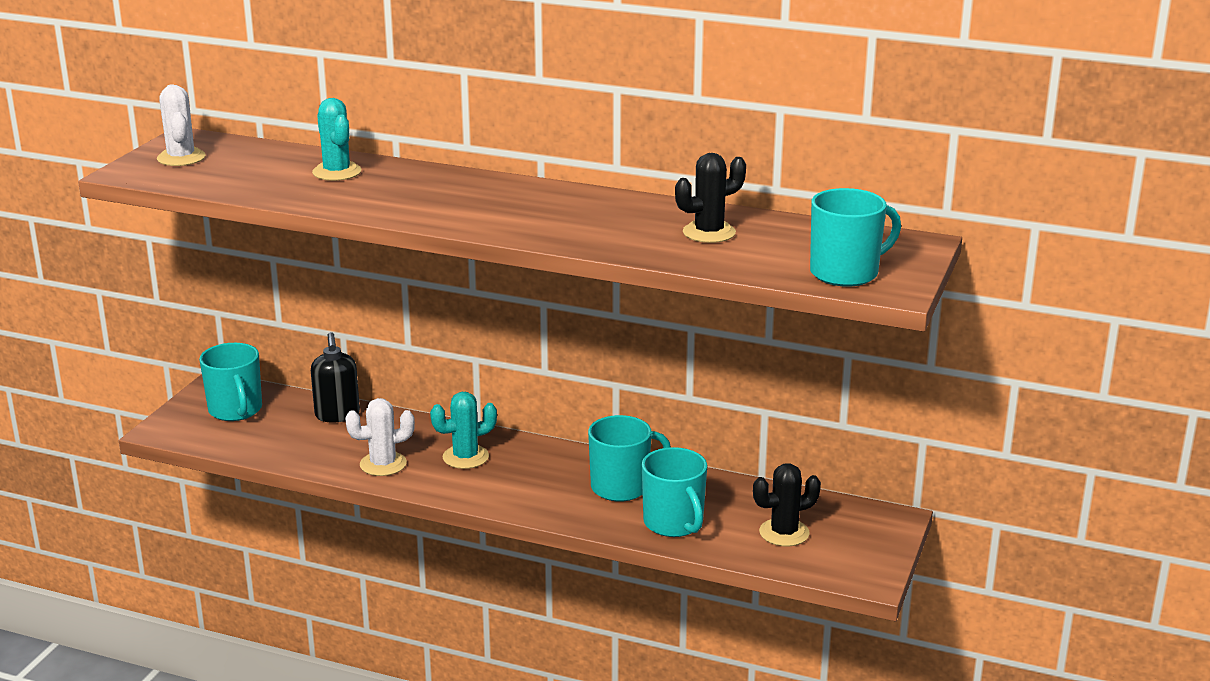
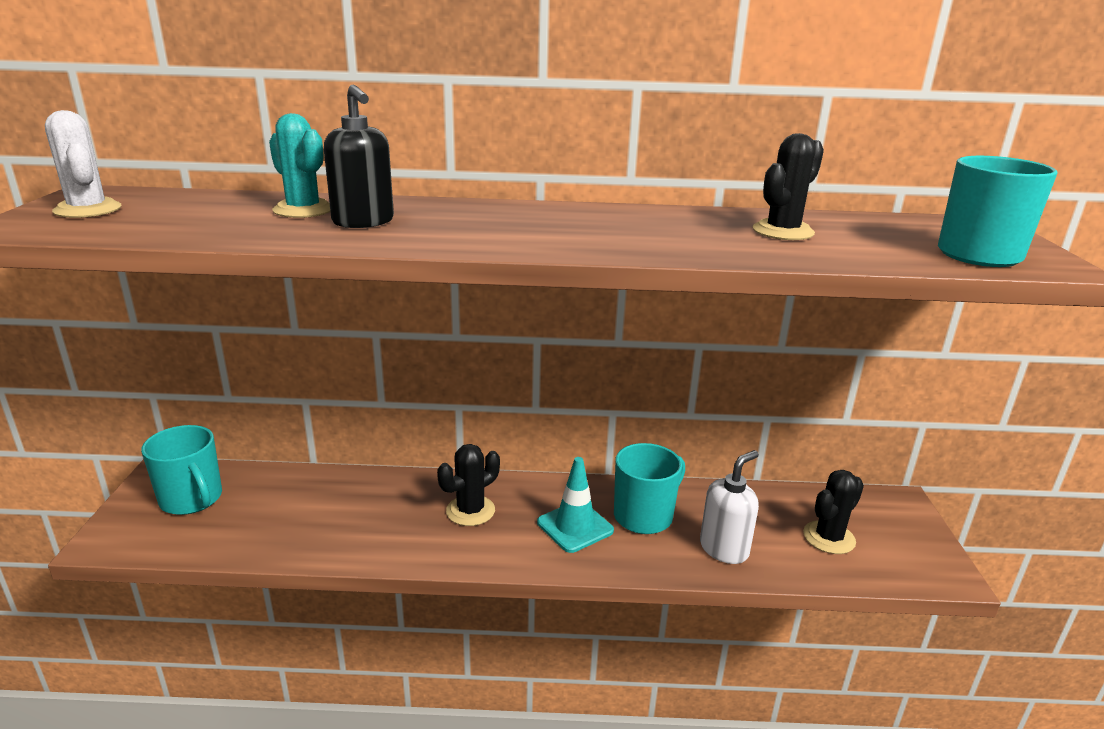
camera: 20 degrees left, 0 degrees up
(337, 415) = (311, 485): black soap dispenser -> black soap dispenser (363, 222)
(383, 464) = (386, 536): white cactus -> none
(465, 457) = (470, 511): turquoise cactus -> black cactus
(551, 484) = (575, 526): none -> turquoise traffic cone
(674, 523) = (724, 549): turquoise mug -> white soap dispenser

